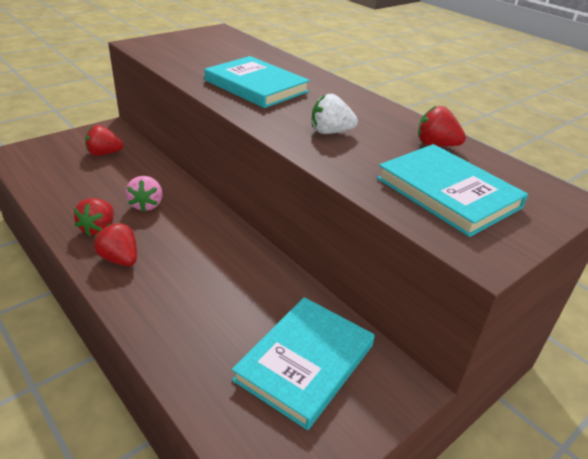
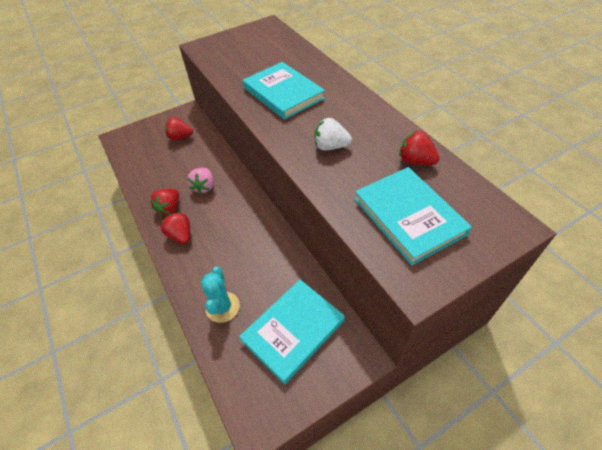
camera: 15 degrees right, 15 degrees up
(196, 340) = (222, 307): none -> turquoise cactus

